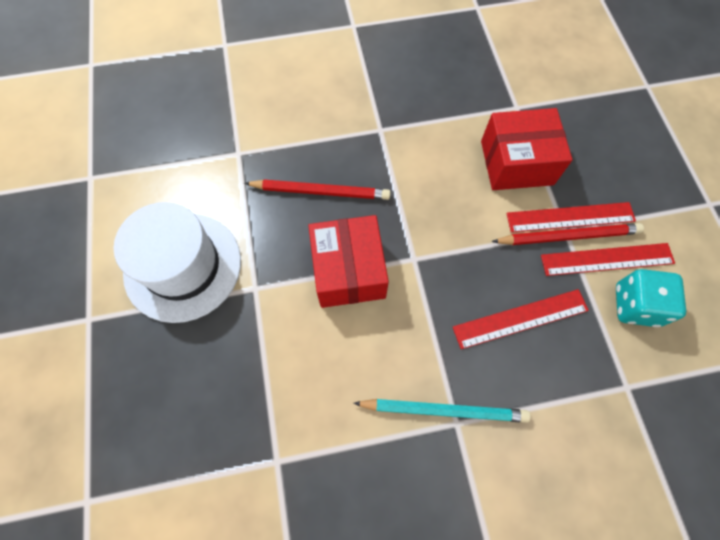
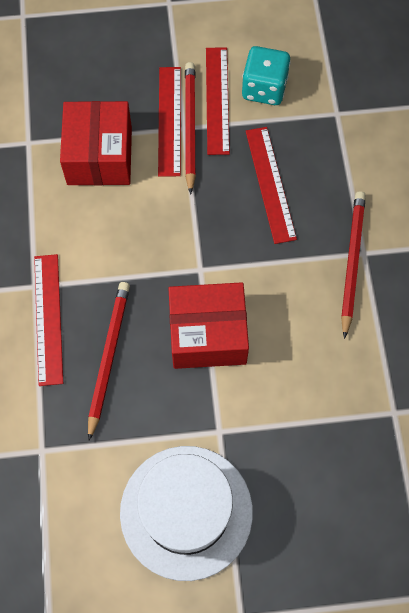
camera: 85 degrees left, 0 degrees up
(352, 143) = (48, 318): none -> red ruler
(443, 410) = (351, 262): turquoise pencil -> red pencil

